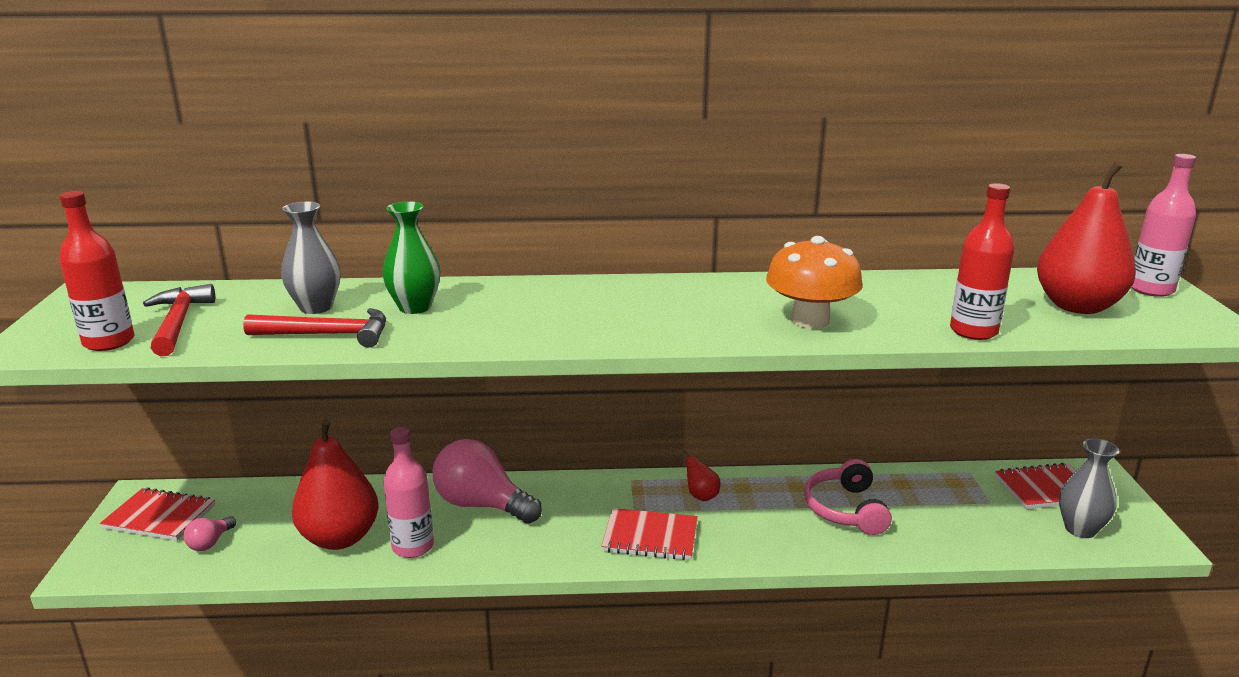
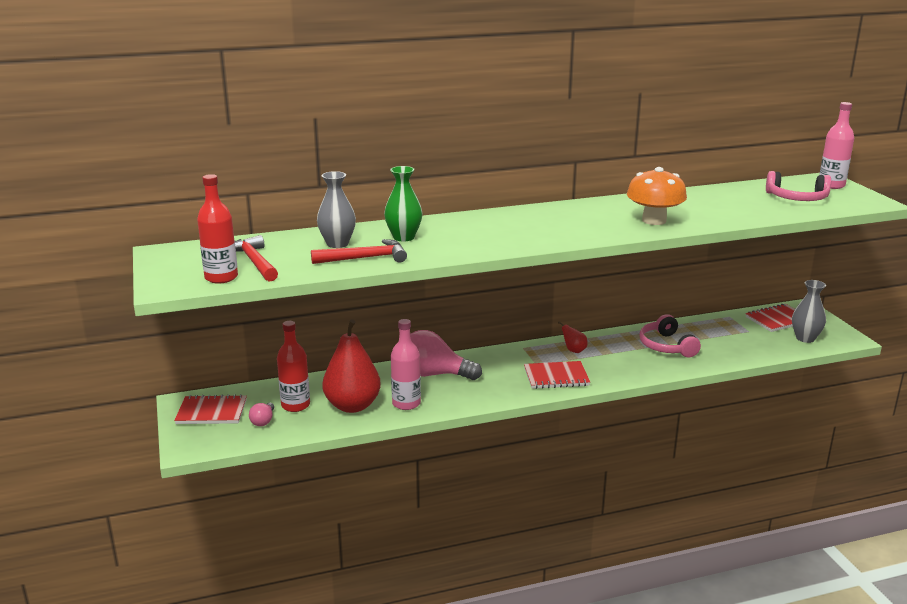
camera: 15 degrees left, 0 degrees up
(973, 331) = (749, 217): red bottle -> red bottle (295, 405)
(1077, 306) = (797, 198): red pear -> pink headphones

